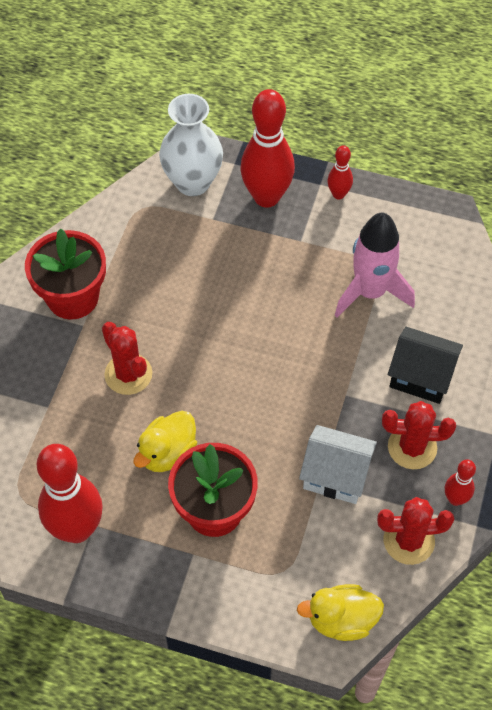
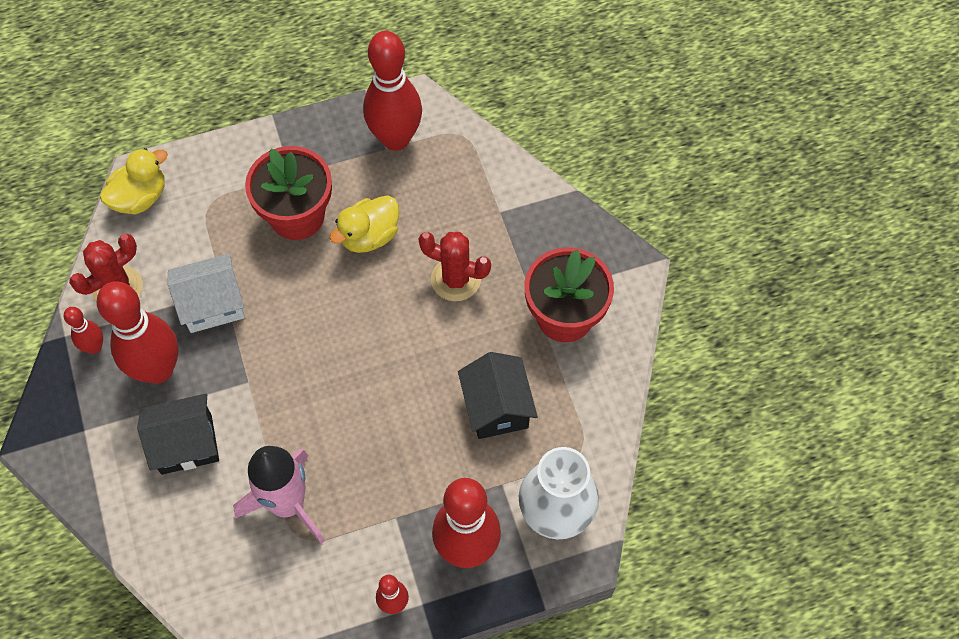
camera: 145 degrees right, 5 degrees up
(167, 453) = (369, 236): yellow duck -> yellow duck turned 135 degrees counterclockwise
(175, 267) = (496, 407): none -> black house
(412, 447) = (158, 369): red cactus -> red bowling pin

